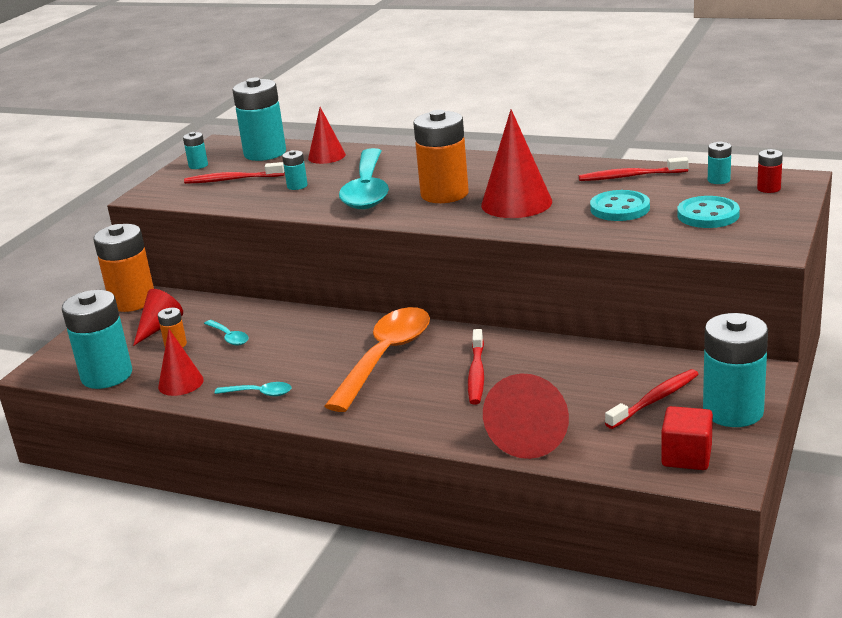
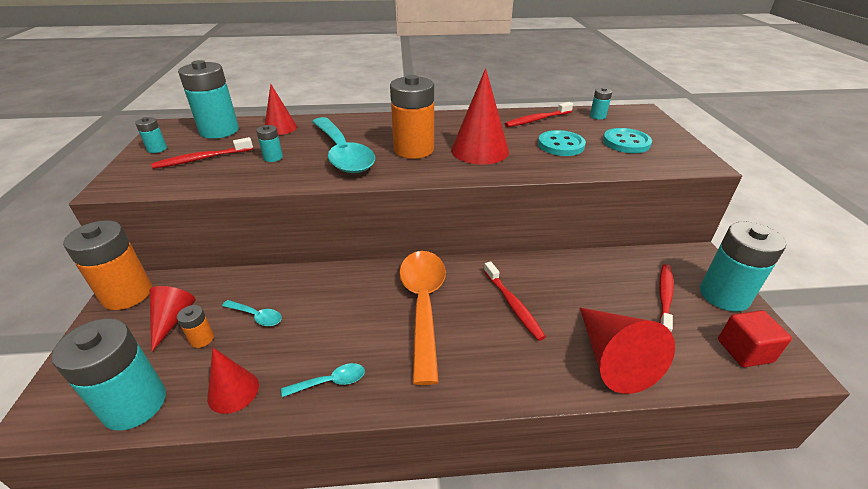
camera: 30 degrees left, 10 degrees up
(768, 188) = (636, 119): red battery -> none

